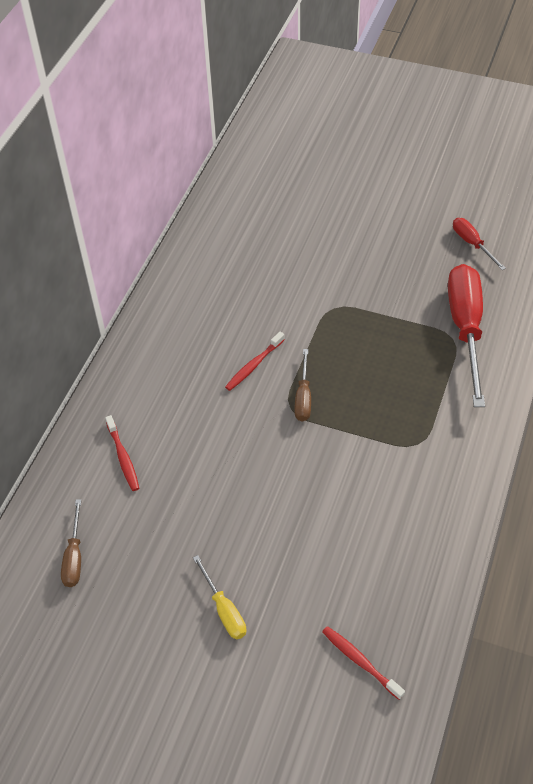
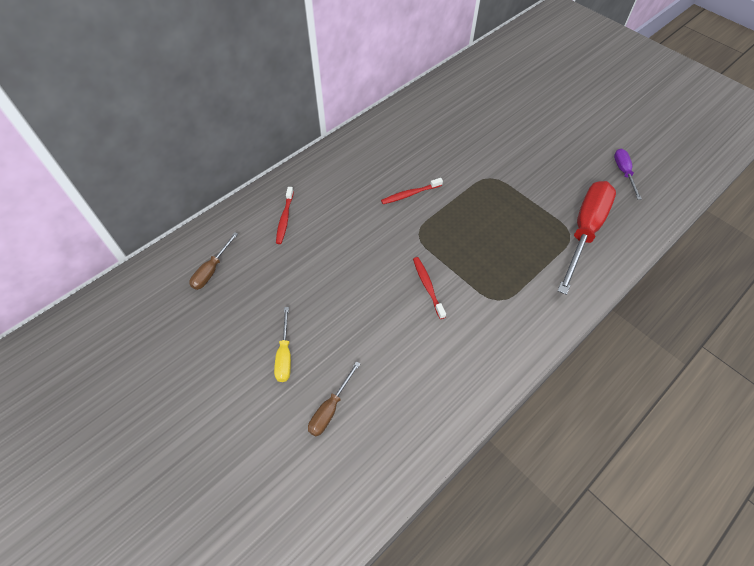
camera: 25 degrees right, 5 degrees up
(303, 397) = (432, 230): brown screwdriver -> brown screwdriver (330, 408)
(360, 661) = (358, 445): red toothbrush -> red toothbrush (427, 286)
(472, 244) = (623, 172): red screwdriver -> purple screwdriver

